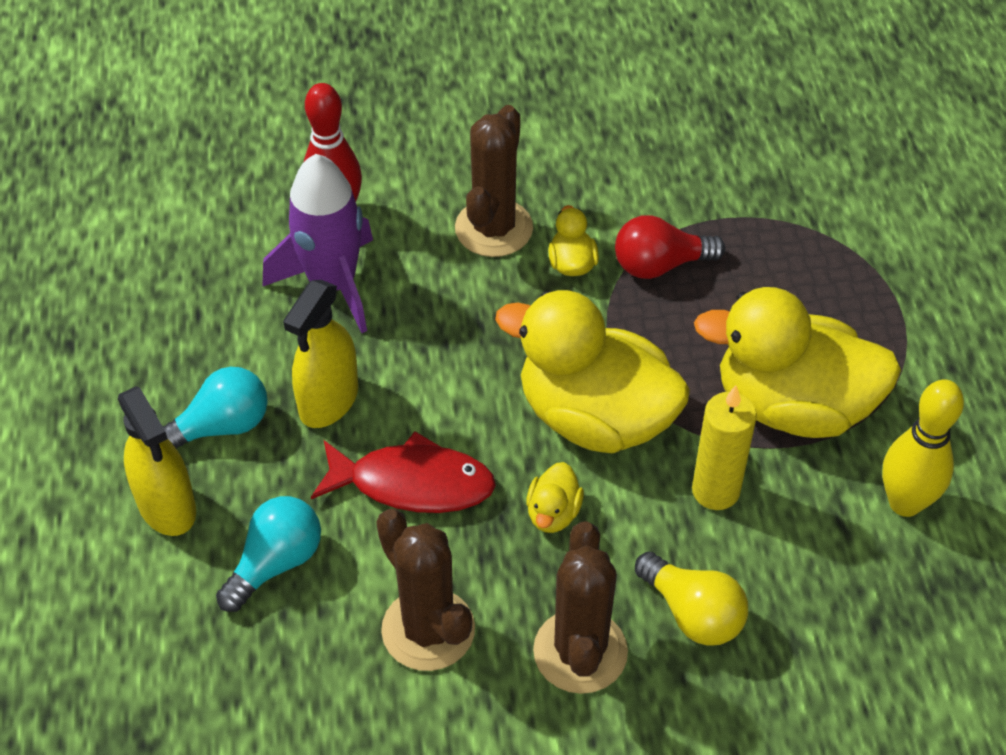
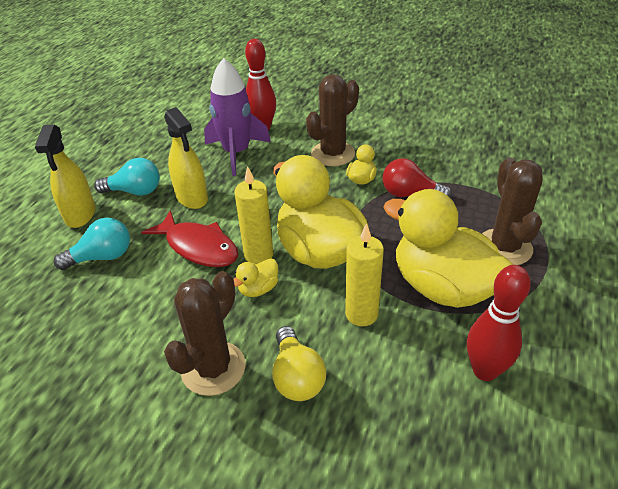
camera: 30 degrees right, 10 degrees down
(328, 400) = (192, 197): yellow spray bottle -> yellow spray bottle turned 90 degrees counterclockwise
(428, 630) = (143, 319): brown cactus -> brown cactus (504, 247)
(512, 459) = (258, 255): none -> yellow candle
(905, 503) = (485, 370): yellow bowling pin -> red bowling pin

